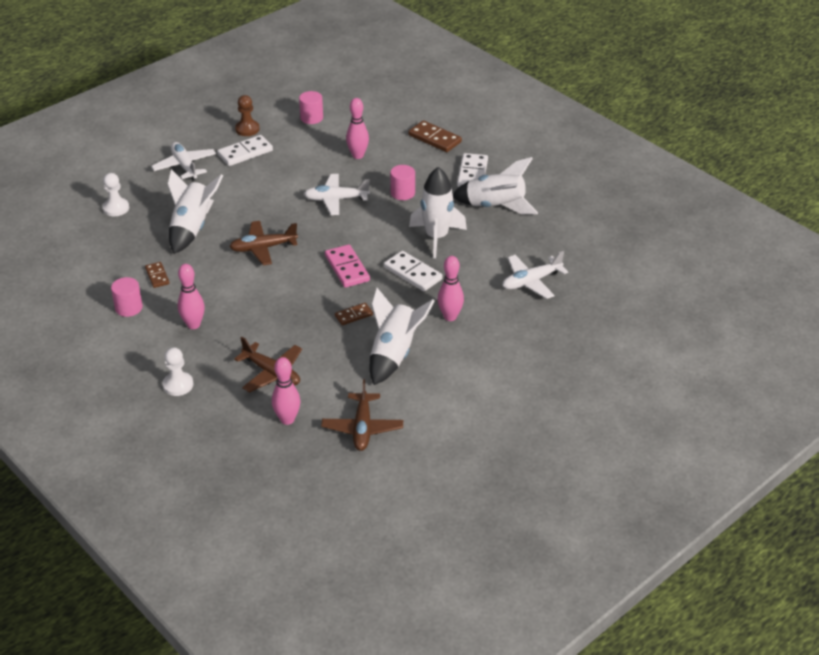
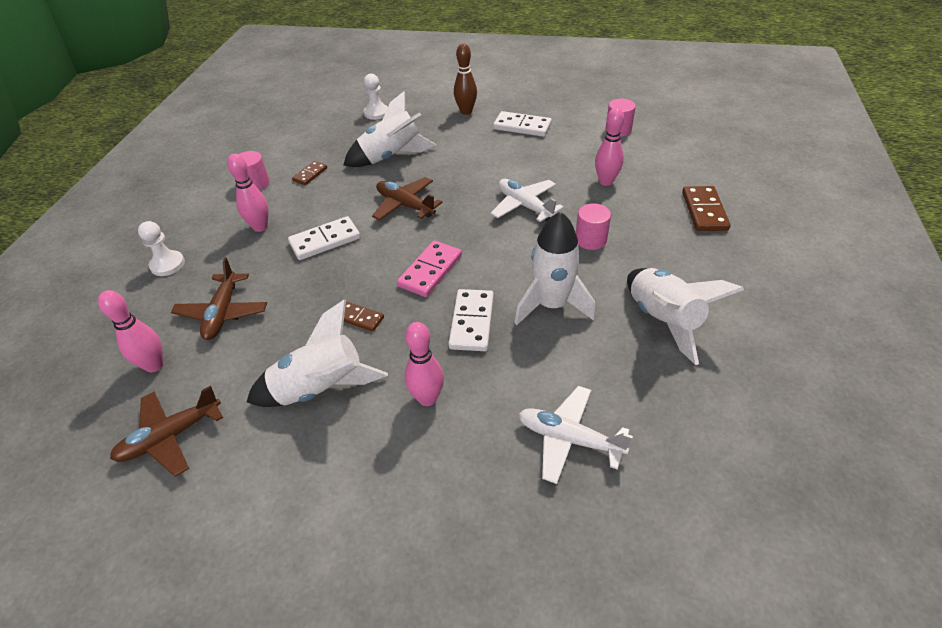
camera: 55 degrees right, 5 degrees up
(185, 166) = (466, 111): white plane -> brown bowling pin
(247, 129) = (554, 111): brown pawn -> none
(472, 173) = (692, 268): white domino -> white domino (325, 241)

